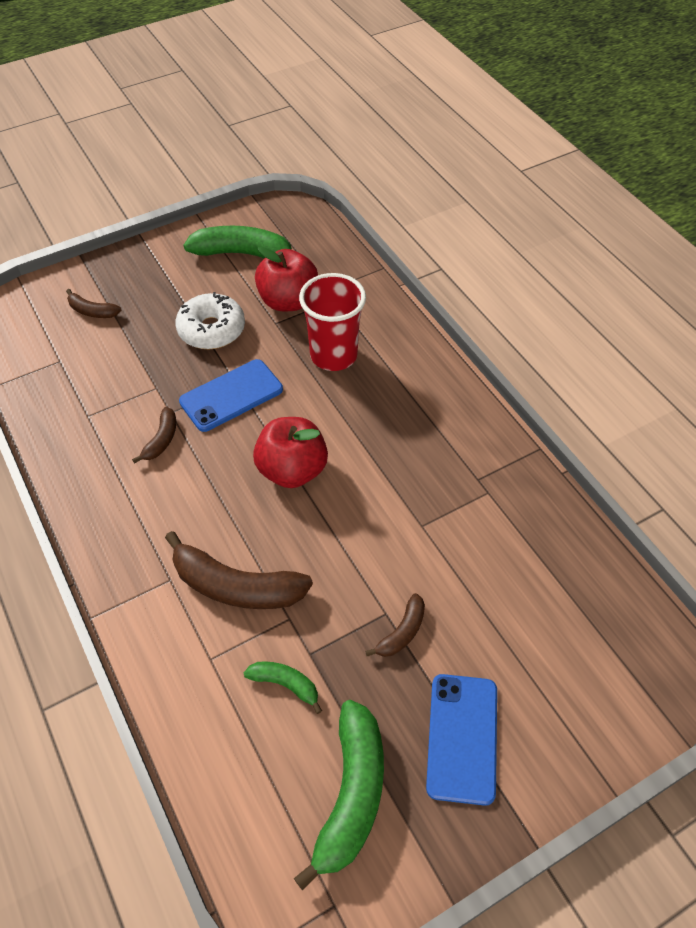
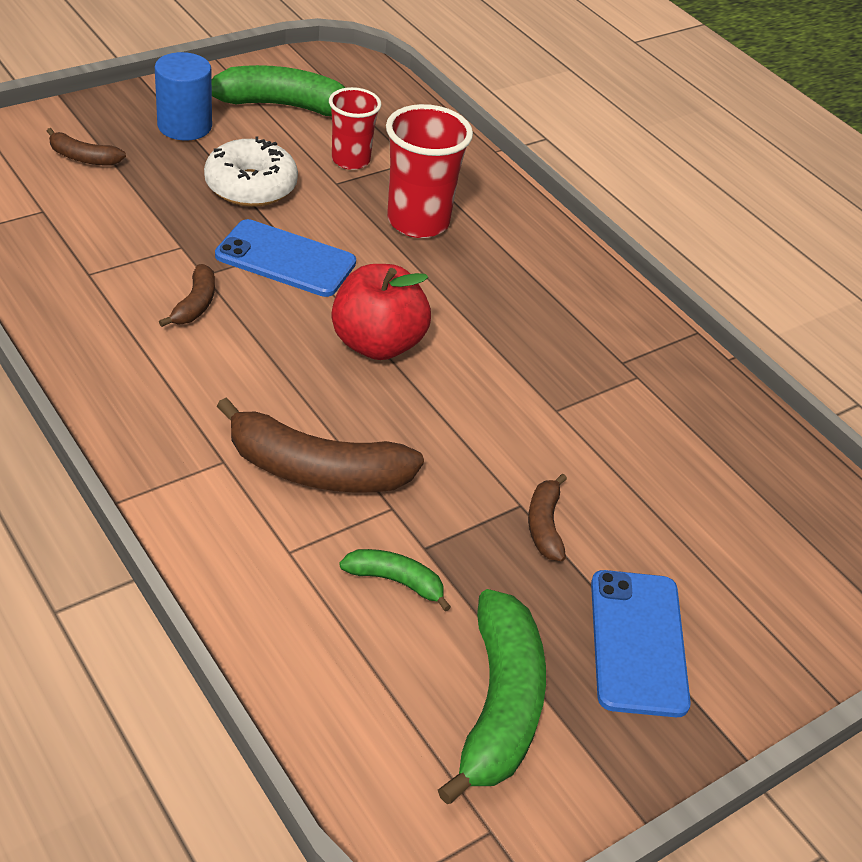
camera: 10 degrees left, 10 degrees down
(168, 277) = (184, 126): none -> blue cylinder
(231, 395) = (285, 259): blue phone -> blue phone turned 60 degrees clockwise
(288, 301) = (350, 160): red apple -> red cup
(402, 632) = (544, 525): brown banana -> brown banana turned 150 degrees clockwise

